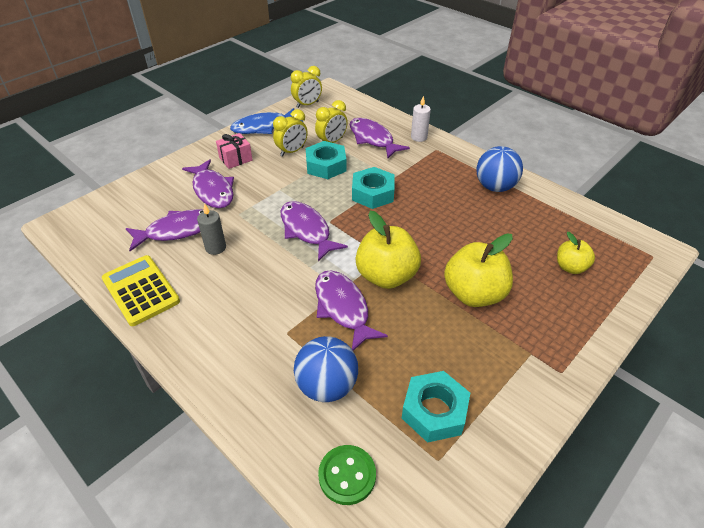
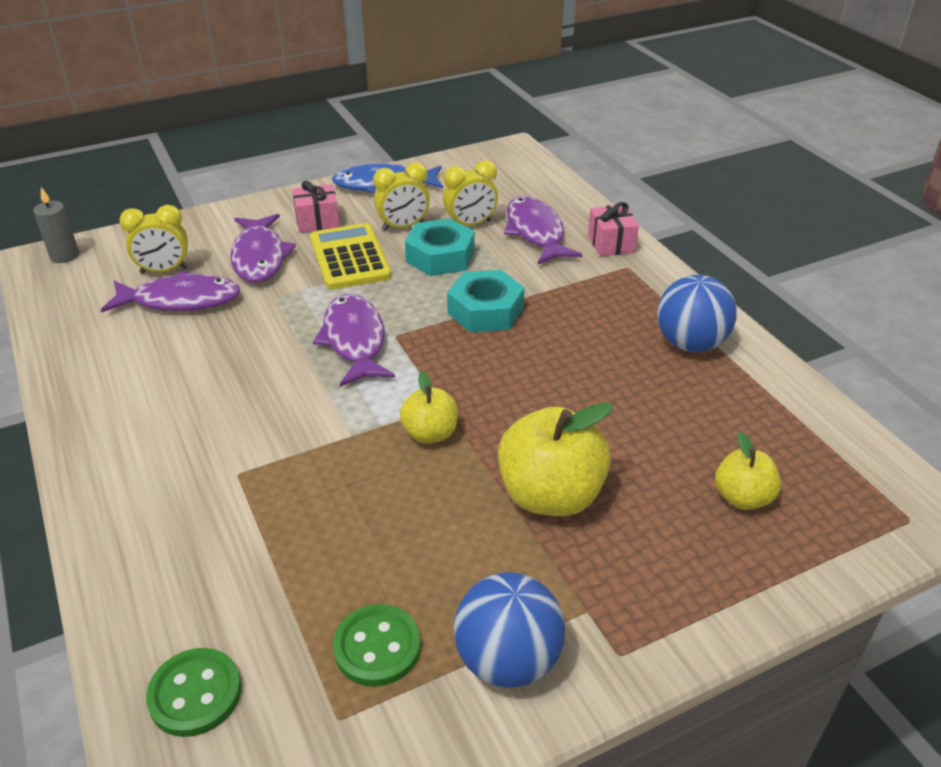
camera: 20 degrees right, 5 degrees down
(140, 290) = (86, 366): yellow calculator -> yellow calculator (349, 258)
(215, 247) = (215, 334): grey candle -> grey candle (65, 256)
(307, 105) = (467, 165): yellow clock -> yellow clock (164, 270)
(327, 386) = (246, 562): blue ball -> blue ball (507, 660)
(343, 308) = (337, 461): purple fish -> none
(386, 276) = (430, 433): yellow apple -> yellow apple, size x0.57
(419, 137) = (611, 244): white candle -> pink gift
(434, 411) = (377, 647): turquoise nut -> green button

